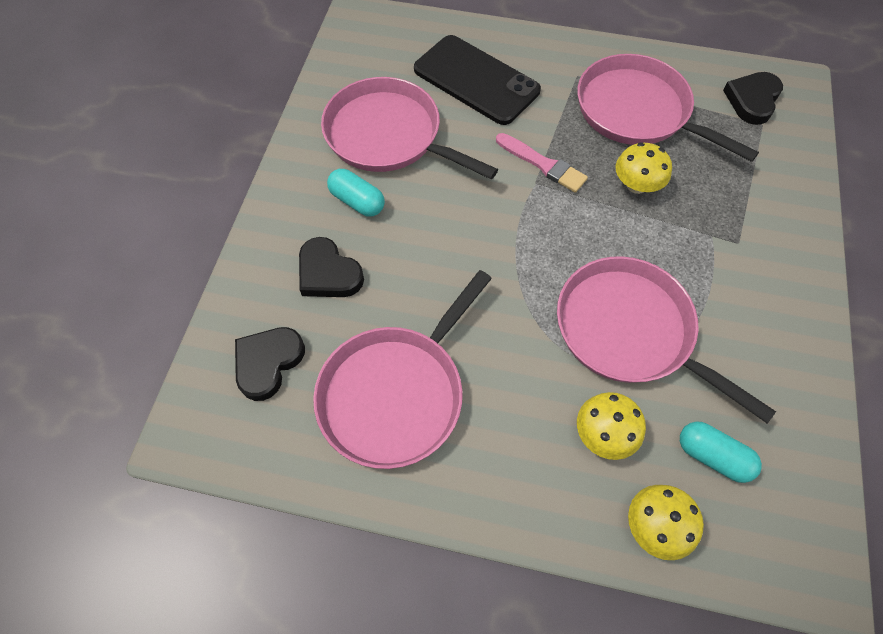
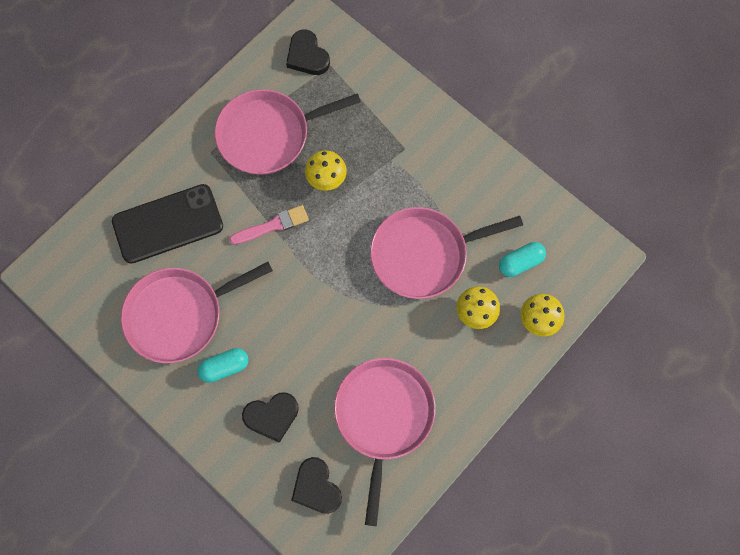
camera: 60 degrees left, 10 degrees up
(396, 393) = (383, 417): pink pan -> pink pan turned 150 degrees counterclockwise

